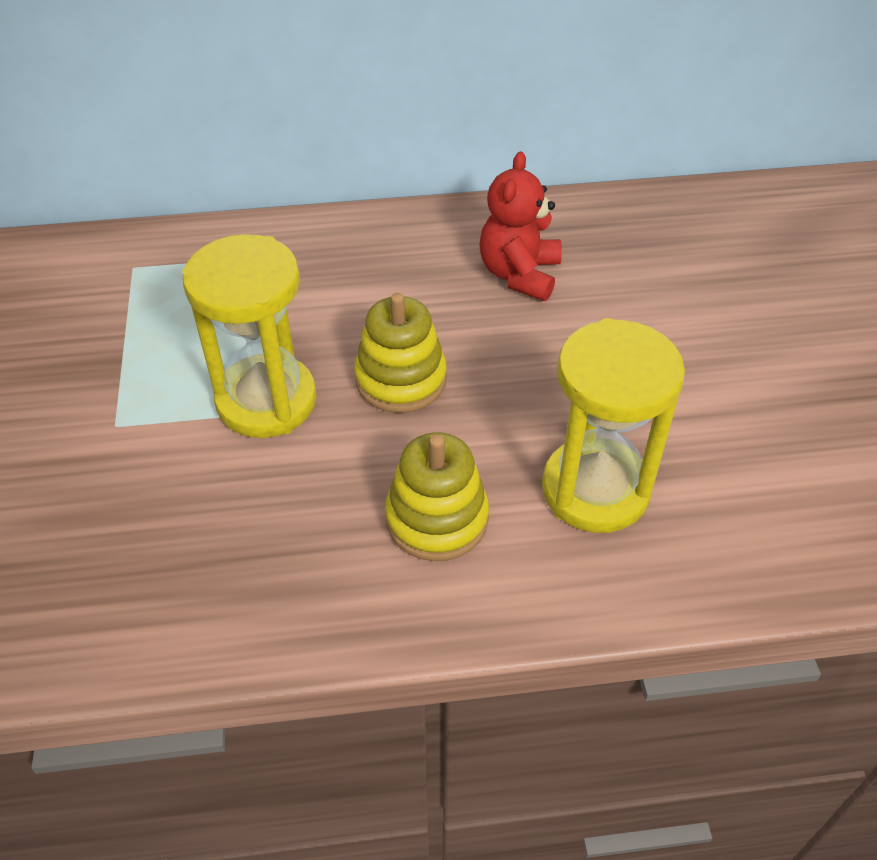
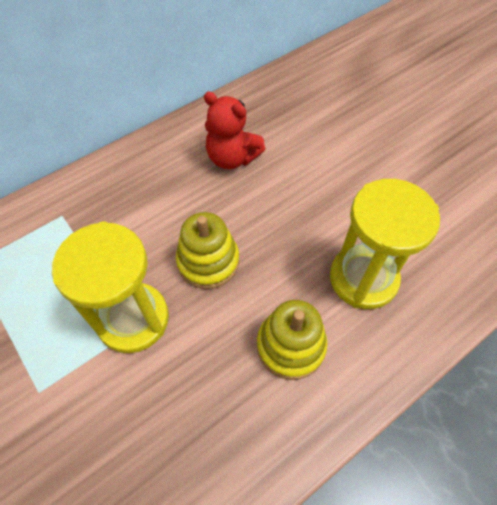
camera: 30 degrees left, 10 degrees up
(519, 274) = (232, 158): red teddy bear -> red teddy bear turned 45 degrees counterclockwise

